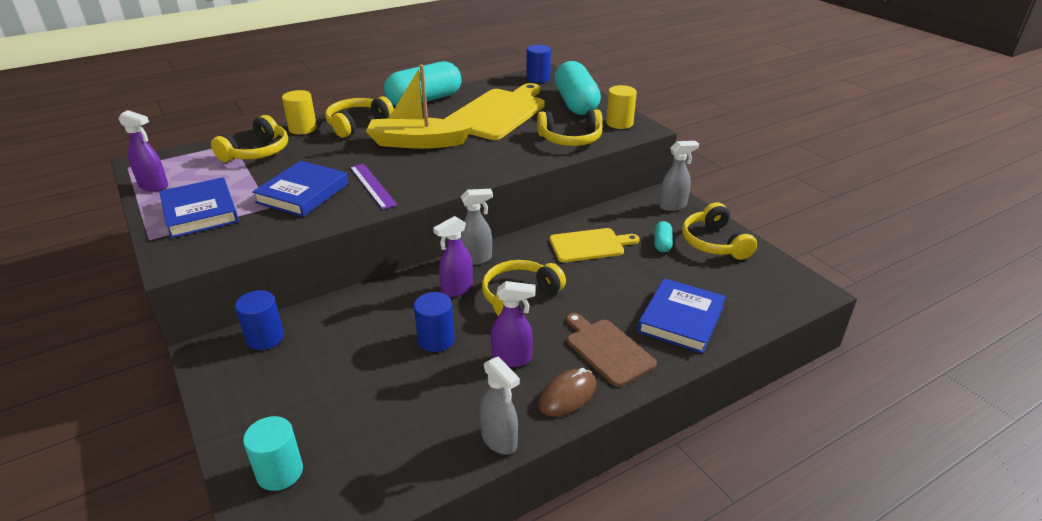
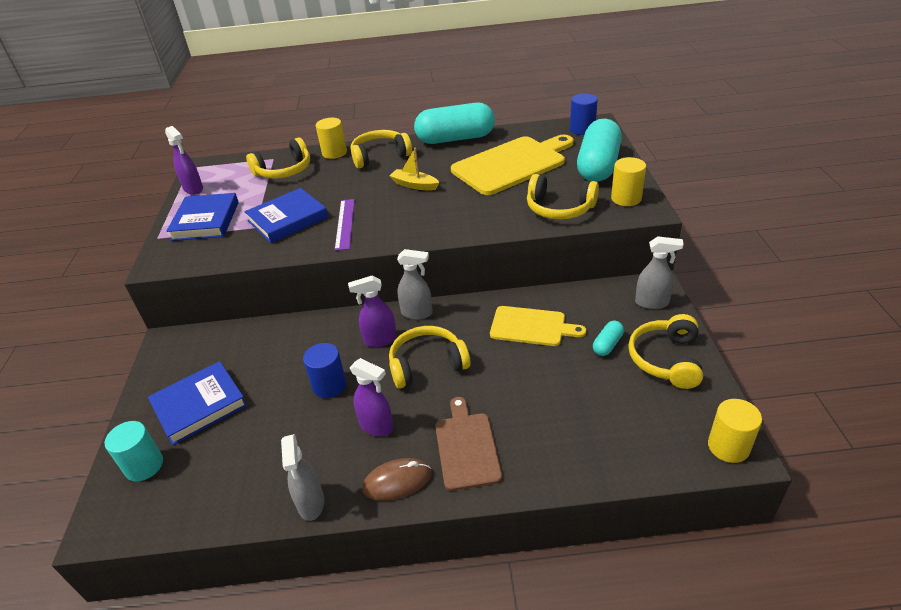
camera: 30 degrees right, 5 degrees up
(265, 338) = (211, 342): blue cylinder -> none
(417, 143) = (414, 185): yellow boat -> yellow boat, size x0.54
(681, 319) = (563, 438): blue book -> blue book (199, 405)
(802, 289) = (728, 446): none -> yellow cylinder

